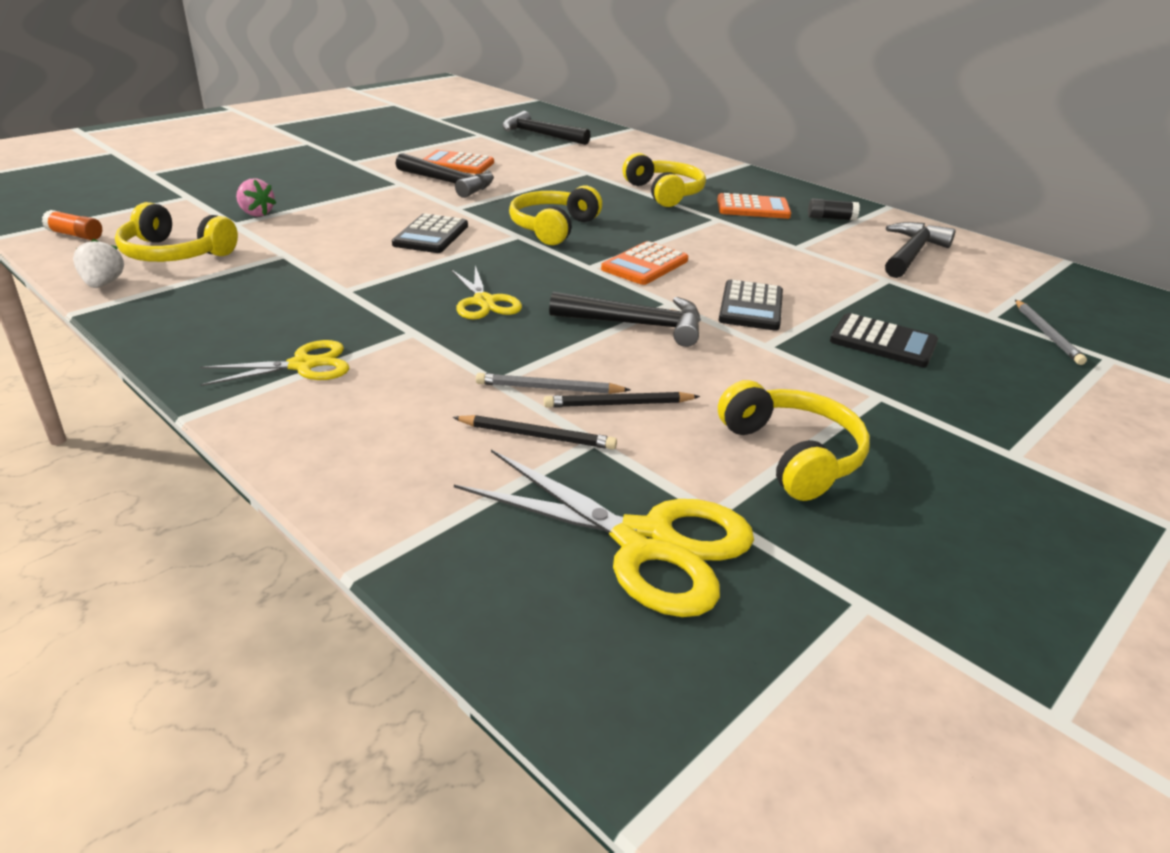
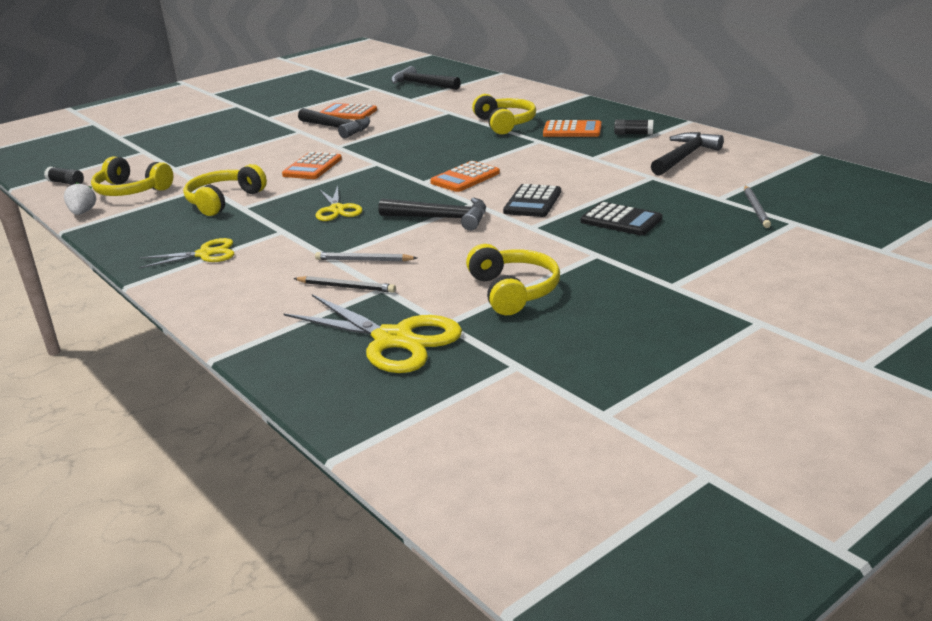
camera: 10 degrees right, 5 degrees down
(75, 235) = (66, 183): orange glue stick -> black glue stick
(256, 213) = (190, 160): pink strawberry -> none
(431, 235) = (312, 167): black calculator -> orange calculator
(553, 228) = (406, 156): yellow headphones -> yellow headphones (223, 200)
(618, 404) = (407, 267): black pencil -> none

